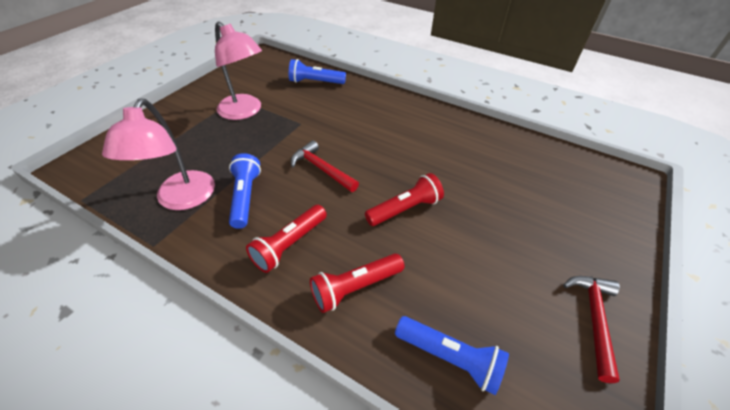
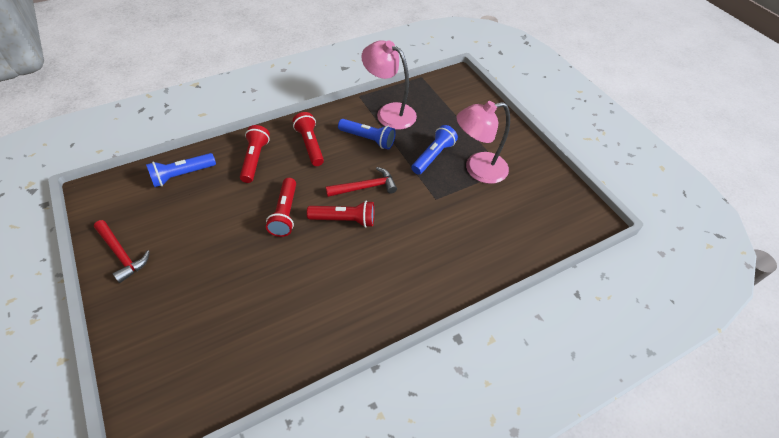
camera: 120 degrees right, 5 degrees up
(315, 82) = (506, 239): blue flashlight -> blue flashlight (433, 156)
(373, 165) = (344, 220): none -> red flashlight

